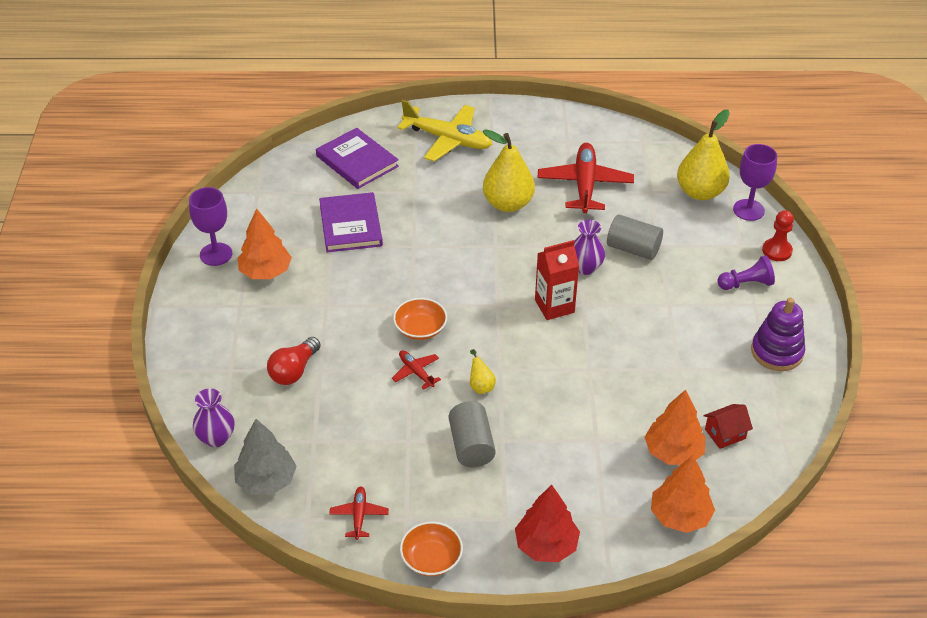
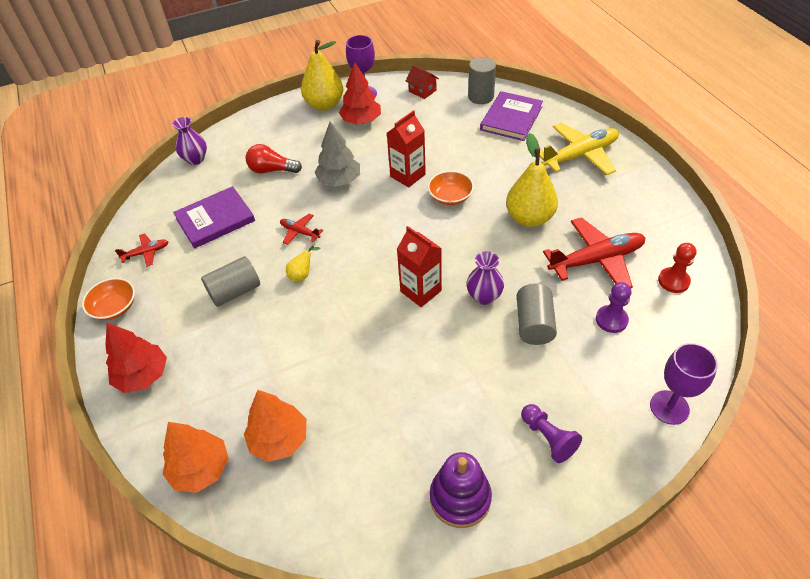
camera: 70 degrees right, 5 degrees up
(265, 272) = (361, 121): orange tree -> red tree
(266, 481) = (165, 196): grey tree -> grey tree (339, 180)
(302, 168) = (480, 97): none -> grey cylinder
(350, 225) = (437, 141): purple book -> purple book (215, 219)
(388, 264) = (407, 175): none -> red carton
(416, 372) = (300, 232): red plane -> red plane turned 90 degrees counterclockwise
(420, 328) = (347, 218): orange bowl -> orange bowl (450, 196)
(448, 139) = (580, 155): yellow plane -> yellow plane turned 120 degrees counterclockwise
(653, 204) = (611, 320): none -> purple pawn
(700, 192) = (661, 354): yellow pear -> yellow pear (324, 104)
(725, 434) = (319, 479): red house -> red house (422, 91)
(777, 251) = (622, 454): red pawn -> red pawn (673, 281)

